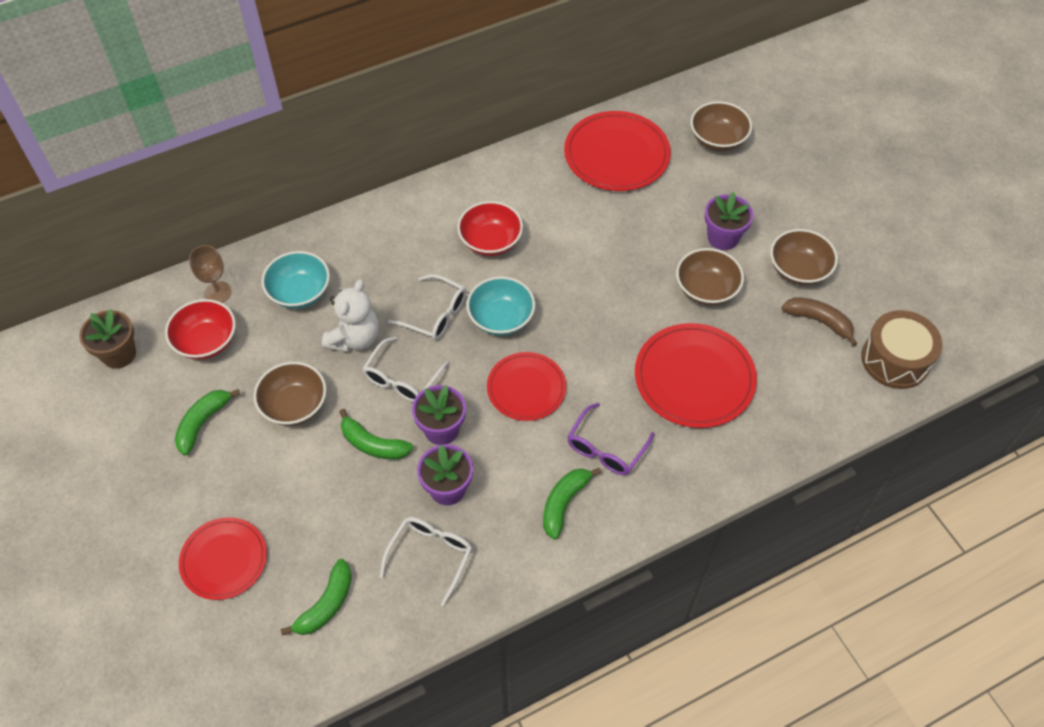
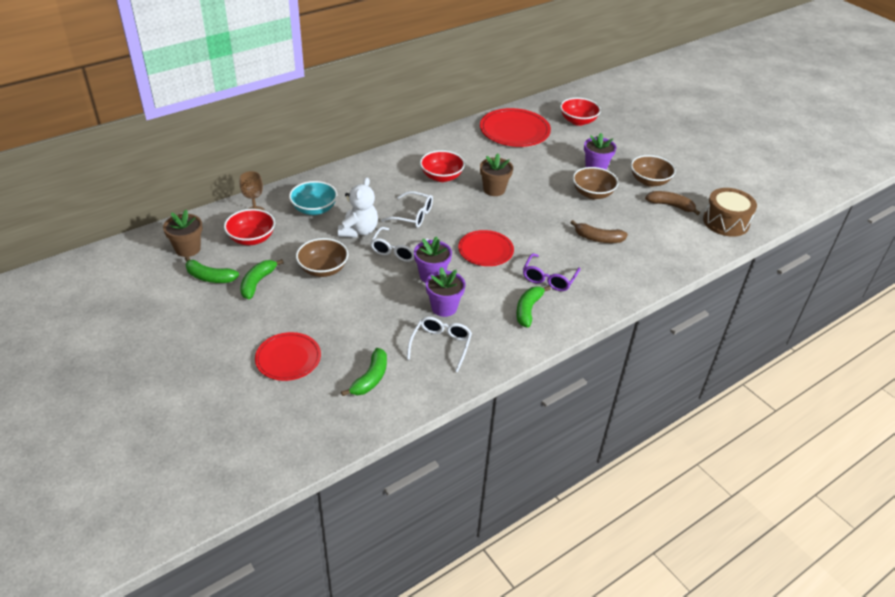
camera: 10 degrees left, 15 degrees down
(373, 444) = (385, 286): green banana -> green banana (209, 277)
(501, 318) = (459, 215): turquoise bowl -> none
(562, 271) = (494, 189): none -> brown flower pot
(694, 378) = (598, 238): red plate -> brown banana
(717, 139) = (578, 121): brown bowl -> red bowl

